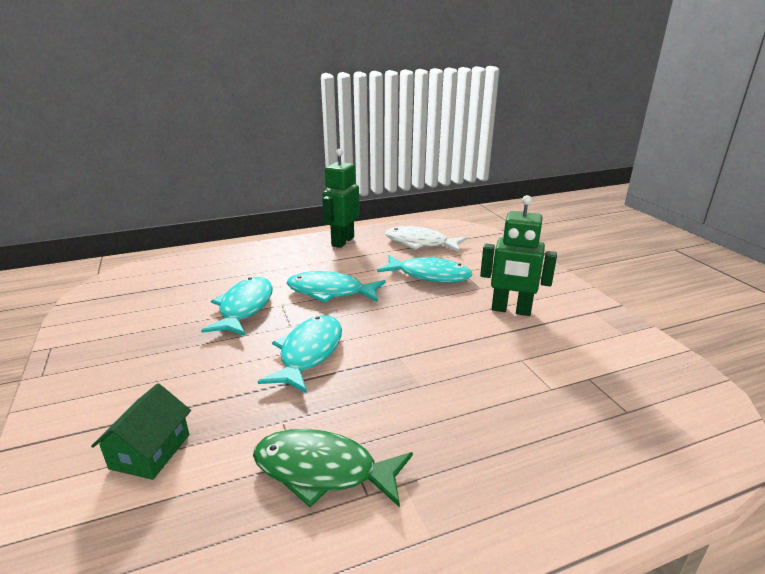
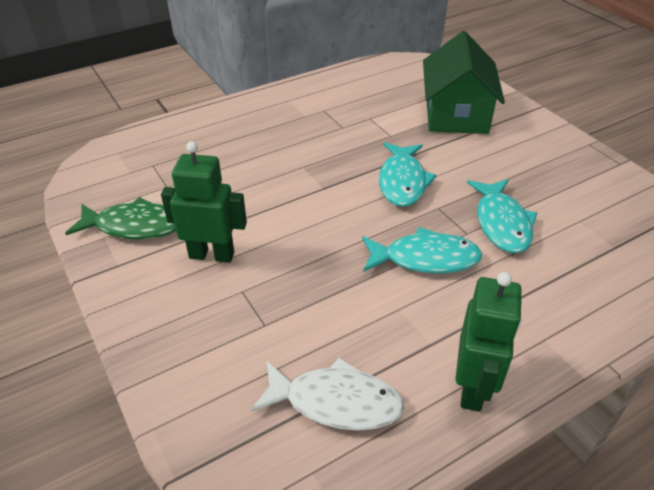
camera: 170 degrees right, 15 degrees up
(150, 451) = (456, 114): green house -> green house, size x1.93
(323, 471) = (351, 116): green fish -> green fish (134, 226)
(429, 275) = (309, 308): turquoise fish -> none

